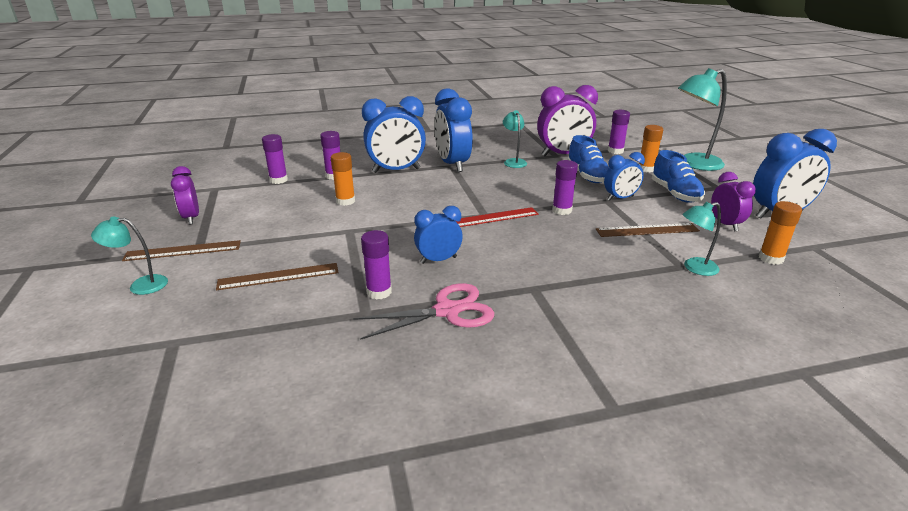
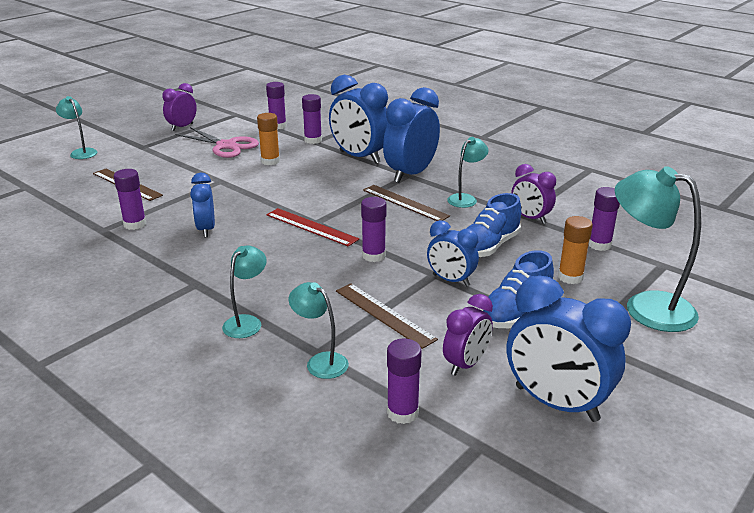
camera: 55 degrees right, 0 degrees up
(183, 250) = (134, 144): brown ruler -> brown ruler (405, 203)
(438, 260) = (206, 229): blue clock -> blue clock turned 135 degrees counterclockwise
(447, 311) = (128, 258): pink scissors -> pink scissors (226, 146)
(563, 155) = (530, 218): purple clock -> purple clock, size x0.58
(618, 281) = (247, 322): none -> turquoise lamp
(771, 258) = (402, 412): orange glue stick -> purple glue stick

